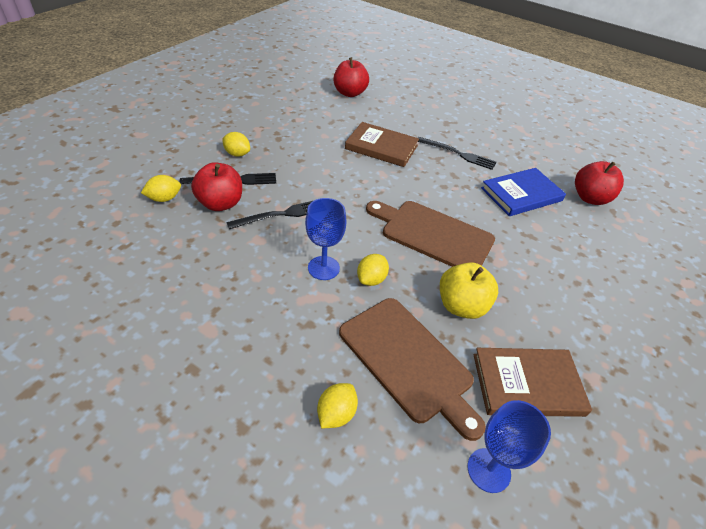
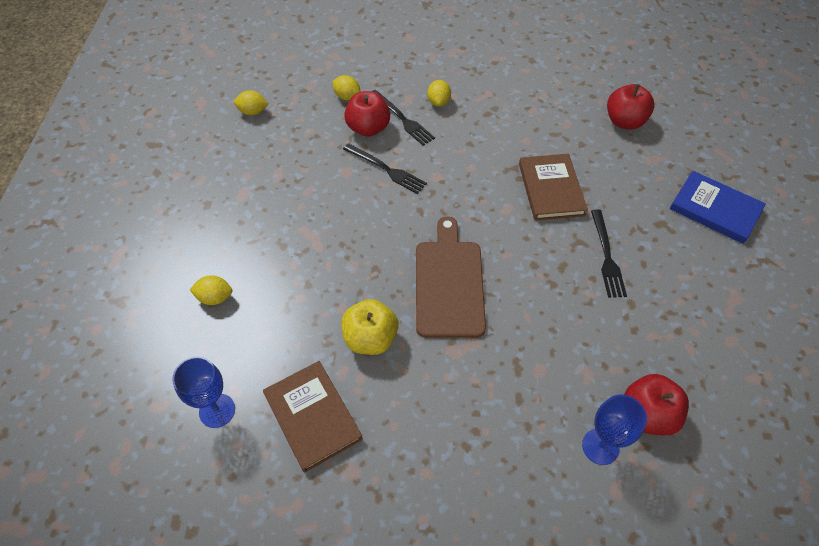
camera: 65 degrees right, 10 degrees up
(323, 268) = (345, 226): blue goblet -> blue goblet (600, 446)
(371, 279) = (356, 262): yellow lemon -> yellow lemon (253, 112)
(408, 361) = (285, 322): brown cutting board -> none
(521, 194) = (586, 339): blue book -> blue book (715, 209)

